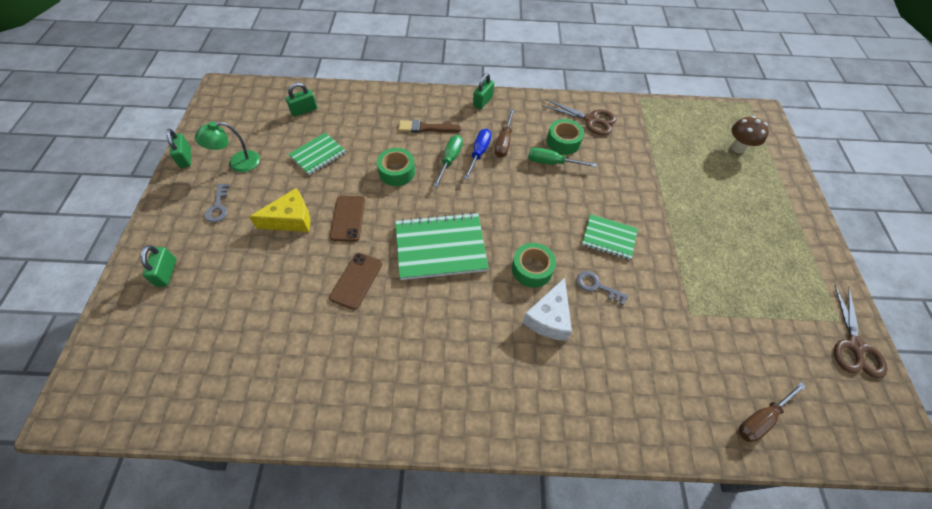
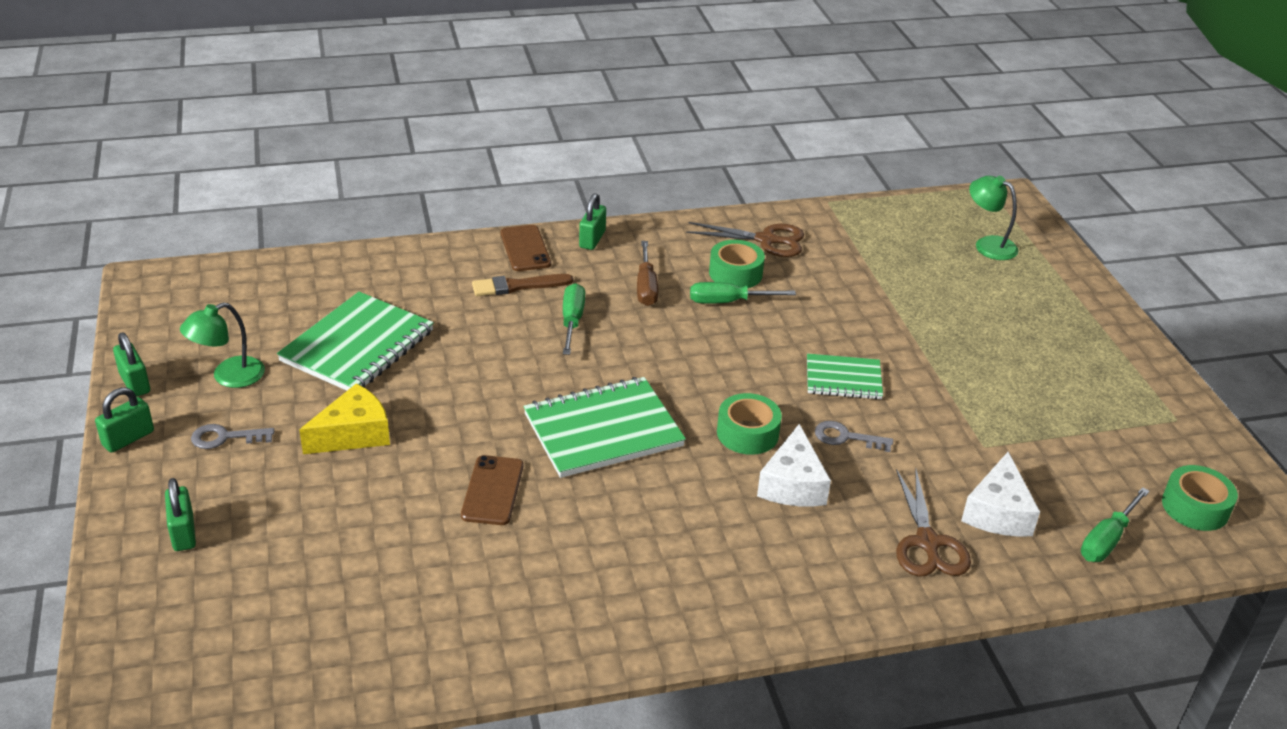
camera: 15 degrees left, 20 degrees down
(218, 207) = (225, 437): grey key -> grey key turned 105 degrees clockwise
(304, 110) = (306, 291): green padlock -> green padlock (128, 438)
(318, 155) = (357, 346): green notebook -> green notebook, size x1.70
(348, 218) = (444, 418): brown phone -> brown phone (525, 249)
(397, 172) = (495, 349): green tape -> green tape (1195, 507)
(479, 153) = (613, 306): blue screwdriver -> none
(685, 374) = (998, 512): none -> white cheese
(737, 148) = (988, 244): brown mushroom -> green lamp
(761, 418) = (1107, 539): brown screwdriver -> green screwdriver
(854, 346) = (1202, 443): brown scissors -> brown scissors (927, 542)

